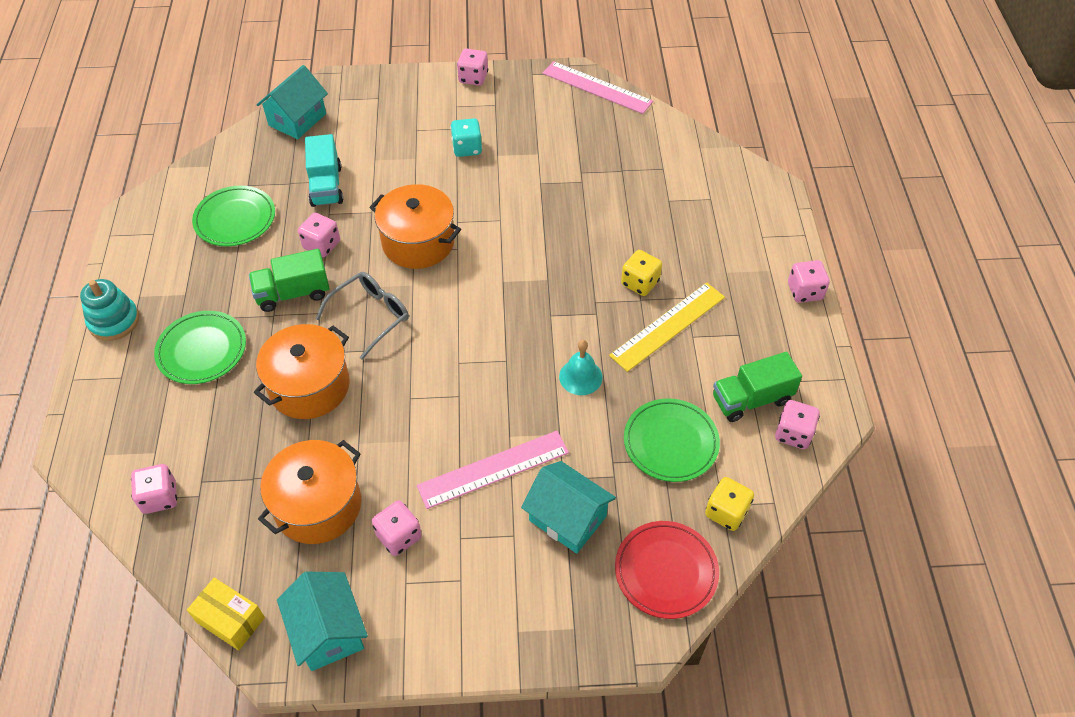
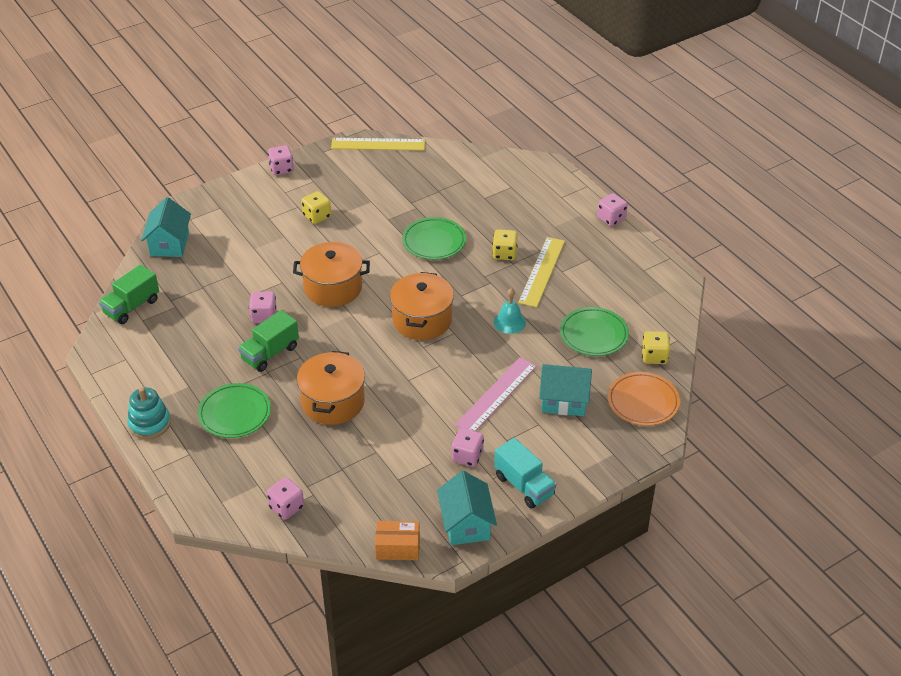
camera: 30 degrees left, 10 degrees down
(230, 620) = (398, 548): yellow box -> orange box
(235, 219) = (182, 325): green plate -> green plate (434, 241)
(318, 505) = (399, 464): orange pot -> orange pot (422, 320)
(326, 186) = (233, 278): turquoise truck -> turquoise truck (524, 485)
(328, 631) = (466, 524): turquoise house -> turquoise house turned 45 degrees clockwise
(371, 316) = (339, 344): grey glasses -> none
(467, 148) = (317, 216): turquoise dice -> yellow dice
(597, 87) = (378, 144): pink ruler -> yellow ruler
(666, 571) = (643, 401): red plate -> orange plate
(751, 399) = (624, 291): green truck -> green truck (131, 307)
(793, 433) = (662, 299): pink dice -> none

